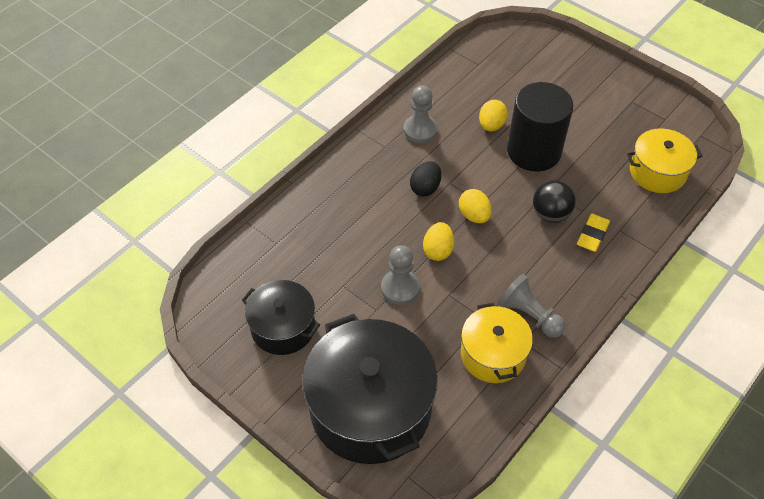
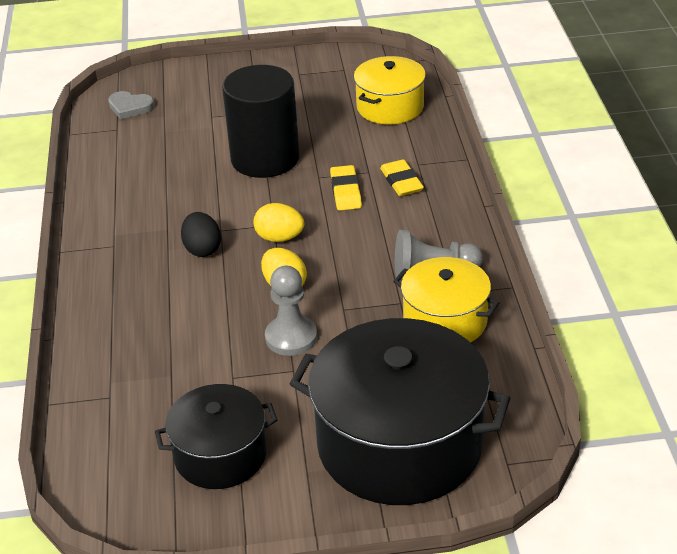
camera: 45 degrees left, 15 degrees down
(420, 130) = (131, 211): grey pawn -> none
(491, 125) = (197, 165): yellow egg -> none
(503, 53) = (130, 107): none -> grey heart
(550, 214) = (346, 191): black ball -> yellow eraser

